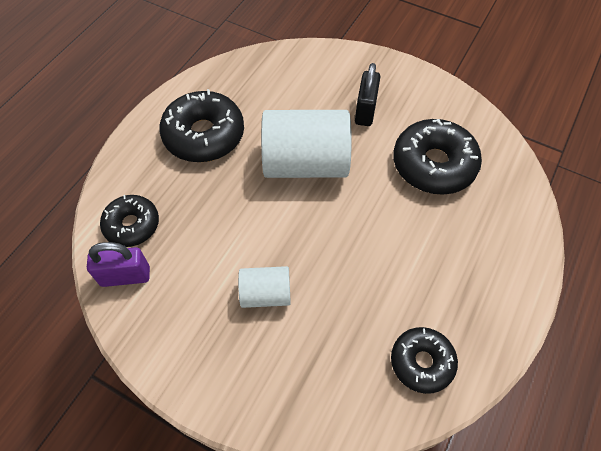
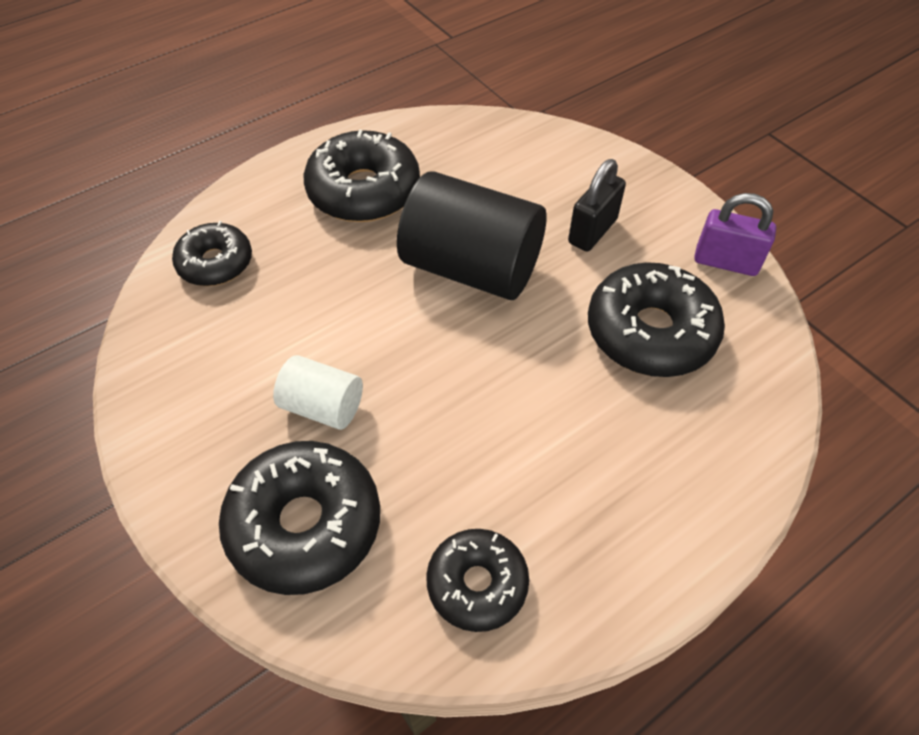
camera: 25 degrees right, 5 degrees down
(125, 276) = (171, 318): purple padlock -> purple padlock (725, 262)
(300, 374) = (305, 525): none -> black donut
(305, 163) = (471, 268): white cylinder -> black cylinder

